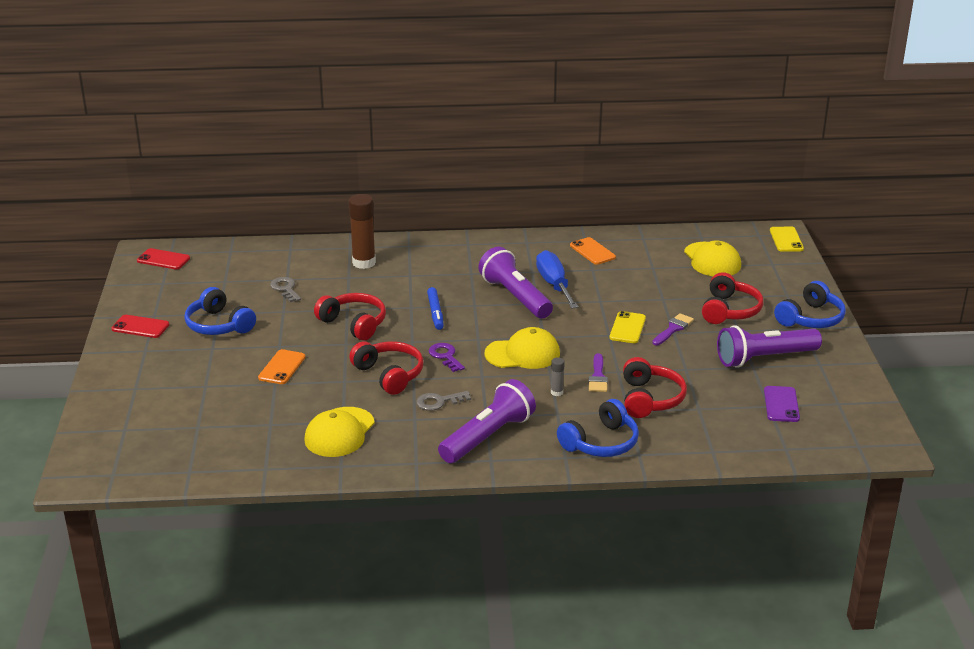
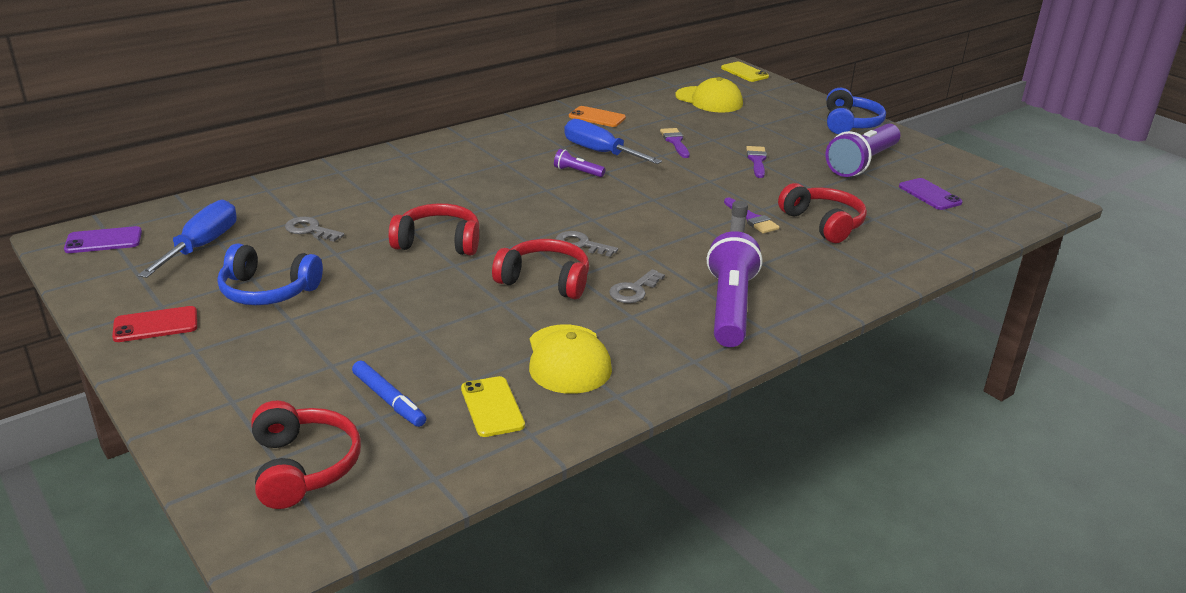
camera: 35 degrees left, 0 degrees up
(163, 259) = (103, 241): red phone -> purple phone
(212, 281) = (202, 246): none -> blue screwdriver
(282, 367) = (408, 312): orange phone -> none
(364, 263) = (374, 181): brown glue stick -> none
(435, 312) = (515, 207): blue marker -> blue marker (388, 399)
(445, 356) = (581, 244): purple key -> grey key
(515, 297) = (577, 172): purple flashlight -> purple flashlight, size x0.45
(523, 354) = (655, 219): yellow cap -> none
(601, 443) = (839, 276): blue headphones -> none
(627, 292) = (675, 142): none -> purple brush
(627, 328) = (717, 170): yellow phone -> yellow phone (492, 407)
(729, 310) = (780, 134): red headphones -> red headphones (303, 467)

